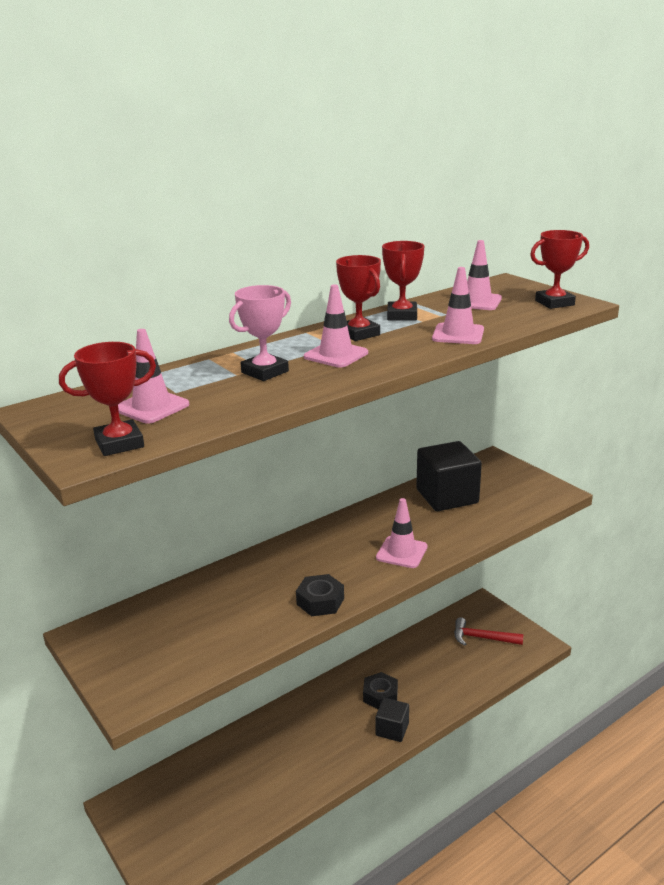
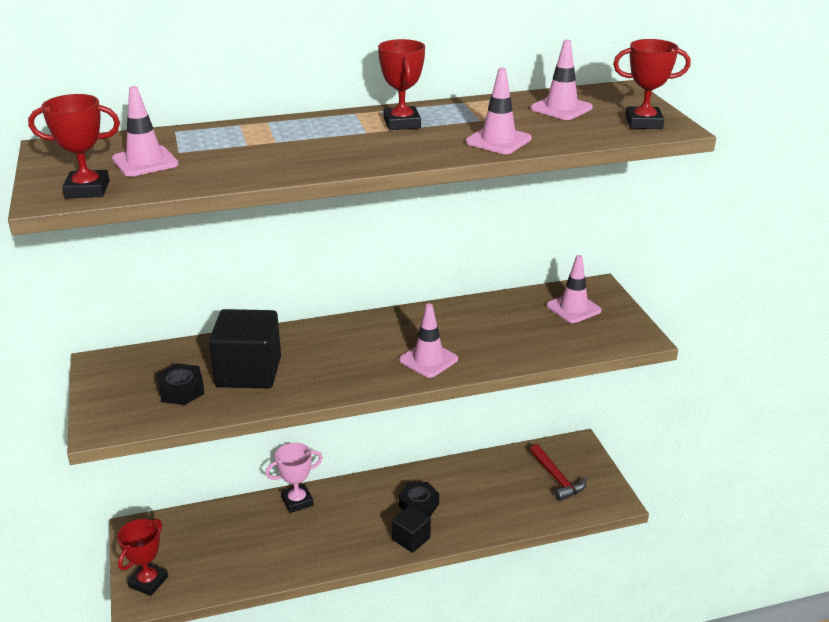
camera: 20 degrees right, 5 degrees up
(265, 372) = (273, 146): pink trophy -> pink trophy (297, 501)
(320, 601) = (317, 386): black nut -> black nut (181, 390)
(336, 355) = (355, 141): pink traffic cone -> pink traffic cone (573, 308)
(402, 315) = (466, 111): red trophy -> red trophy (148, 582)
(447, 496) = (517, 315): black cube -> black cube (248, 372)
(482, 638) = (557, 478): red hammer -> red hammer turned 150 degrees counterclockwise

